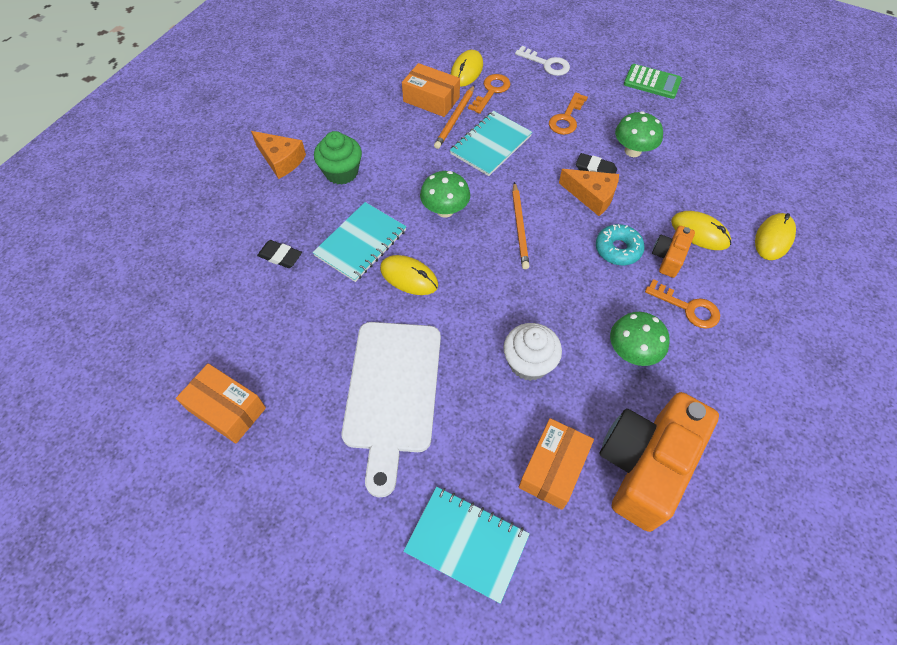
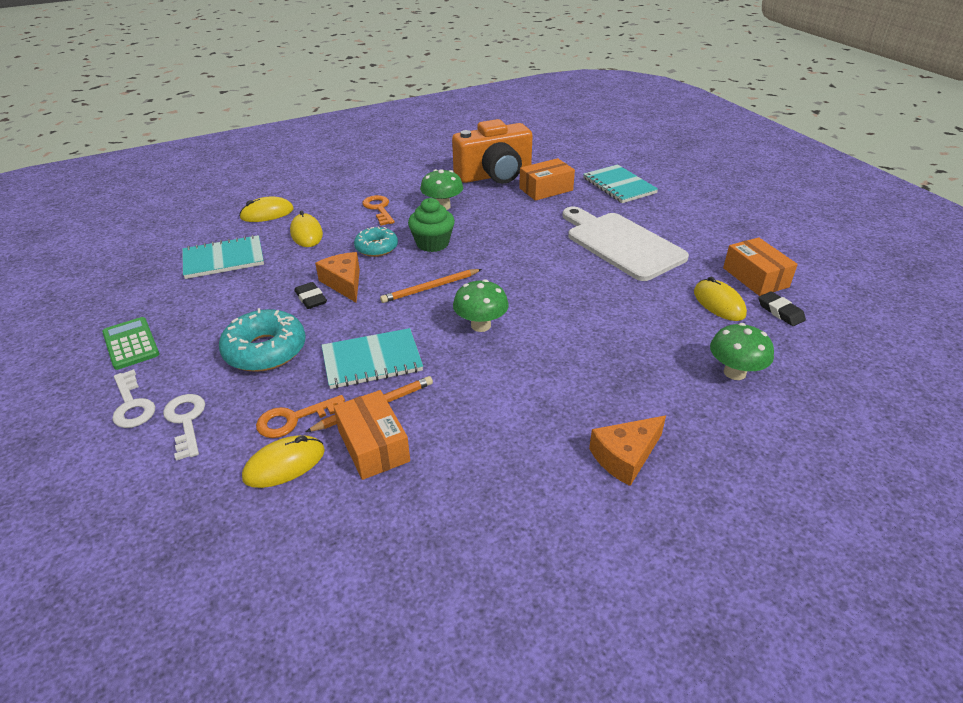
camera: 145 degrees left, 20 degrees down
(280, 256) = (671, 354): black eraser -> black eraser (780, 312)
(281, 160) = (625, 457): orange cheese -> orange cheese turned 105 degrees counterclockwise
(341, 172) = (558, 406): green cupcake -> green cupcake (432, 243)
(361, 243) = (583, 333): turquoise notebook -> turquoise notebook (223, 259)
(392, 392) = (621, 244): white cutting board -> white cutting board turned 75 degrees counterclockwise
(409, 277) = (558, 294): yellow mouse -> yellow mouse (719, 303)
(520, 227) = (430, 288): orange pencil -> orange pencil turned 150 degrees counterclockwise
(529, 363) = (514, 224): white cupcake -> none
(566, 118) = (265, 350): orange key -> turquoise donut
(588, 57) = (132, 405): none -> white key
(633, 151) = (258, 297): green mushroom -> green mushroom (734, 372)
(668, 257) = (350, 231): orange camera -> none

